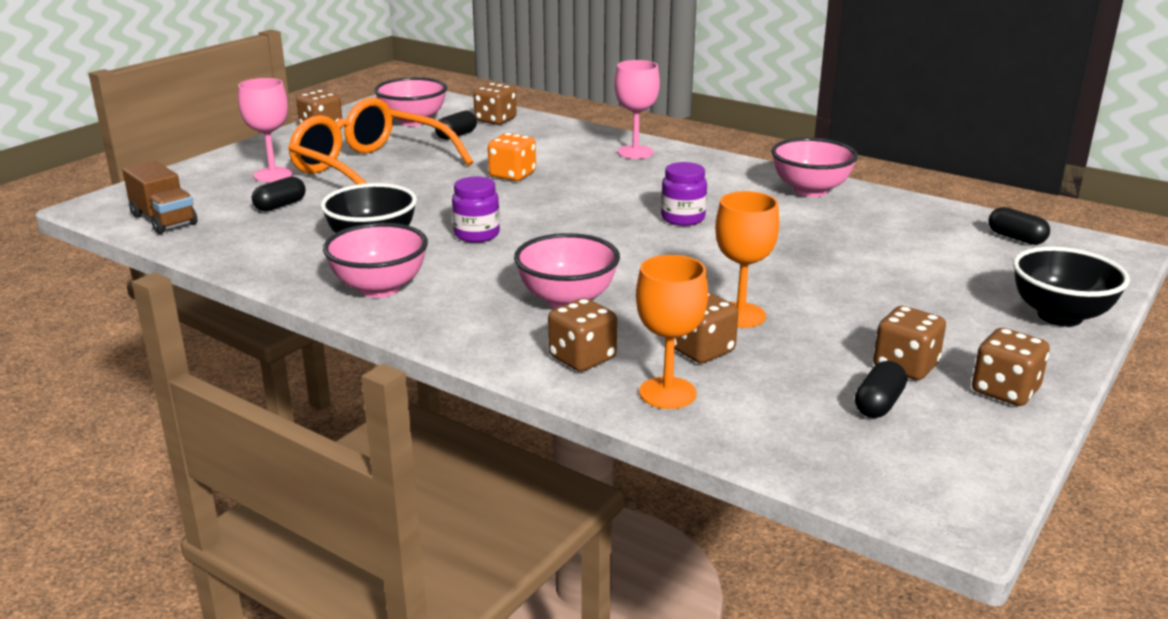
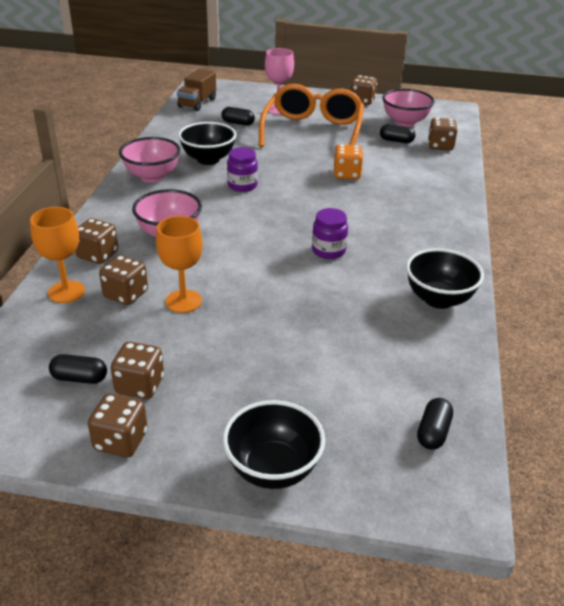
camera: 65 degrees right, 10 degrees up
(635, 152) = (438, 208): pink goblet -> none
(810, 190) = (438, 299): pink bowl -> black bowl

